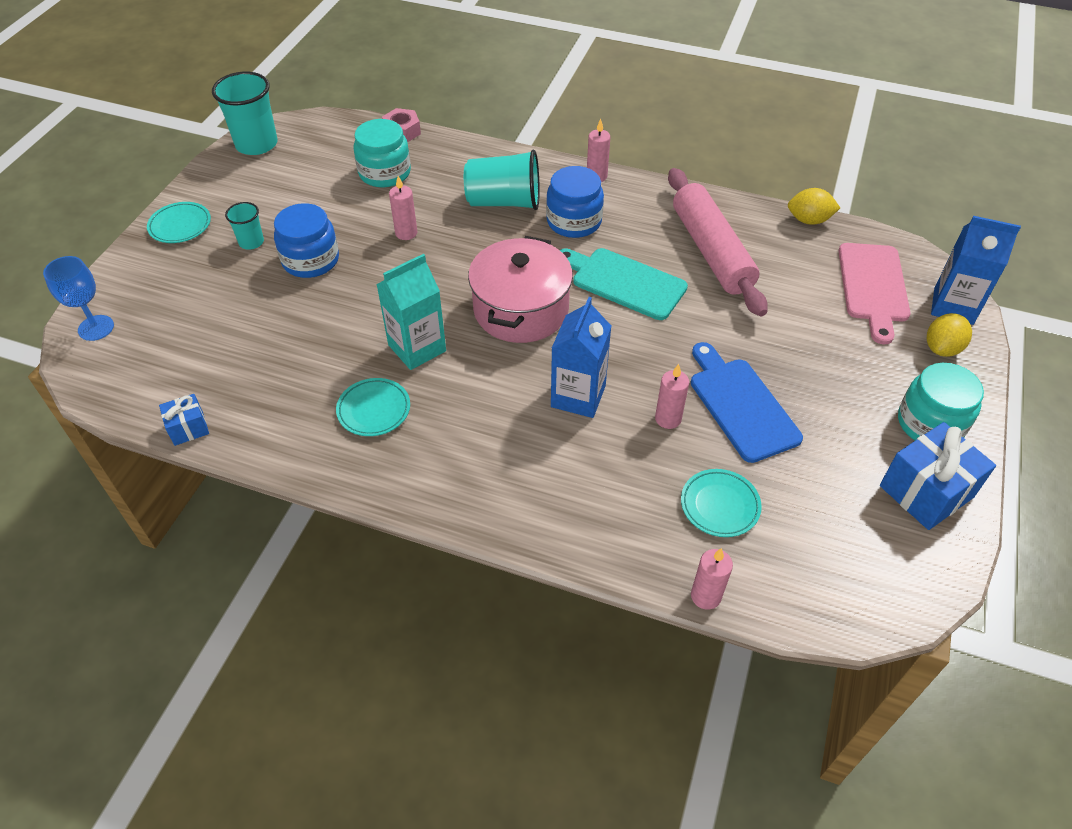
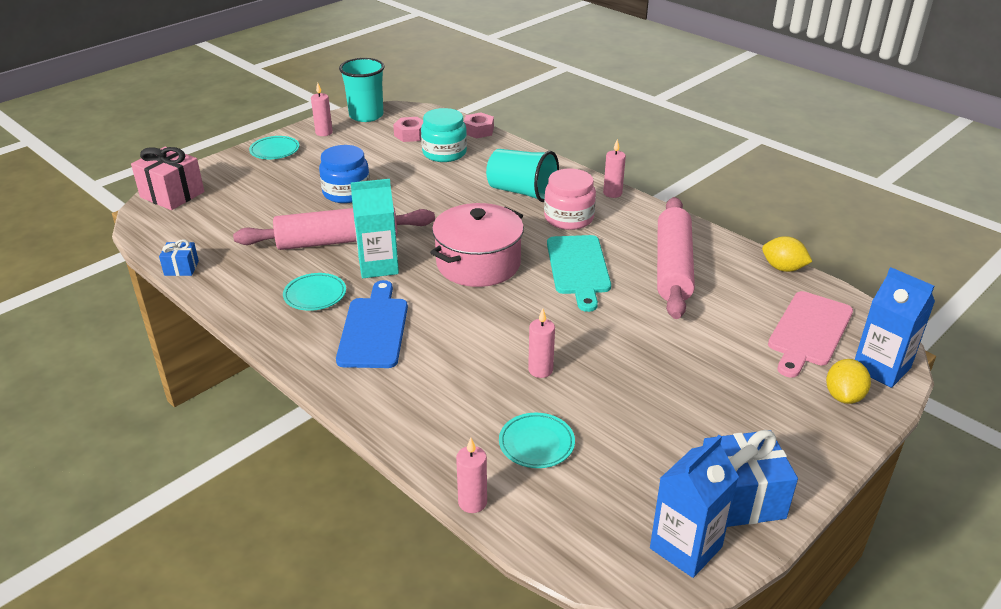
camera: 25 degrees right, 15 degrees down
(96, 328) = (172, 194): blue goblet -> pink gift
(251, 242) = (314, 172): turquoise cup -> none
(328, 158) = (410, 135): none -> pink nut
(347, 329) = (337, 240): none -> pink rolling pin
(406, 233) = (429, 193): pink candle -> pink candle (324, 132)
(574, 221) = (569, 218): blue jar -> pink jar
(578, 396) = (477, 332): blue carton -> blue carton (685, 547)
(624, 282) = (578, 268): turquoise cutting board -> turquoise cutting board turned 150 degrees counterclockwise
(741, 405) = (613, 380): blue cutting board -> blue cutting board (374, 329)
(930, 423) = (785, 448): turquoise jar -> none
(942, 348) = (843, 396): yellow lemon -> yellow lemon turned 45 degrees counterclockwise

